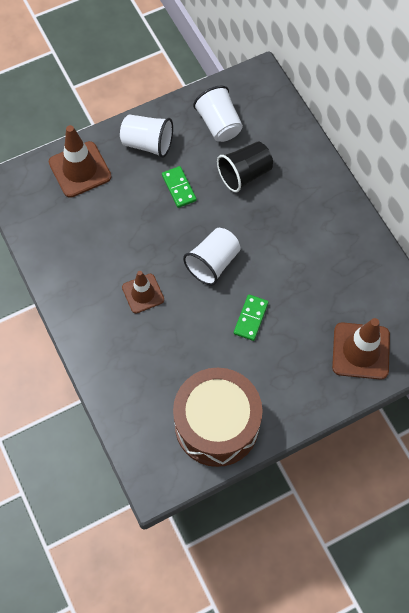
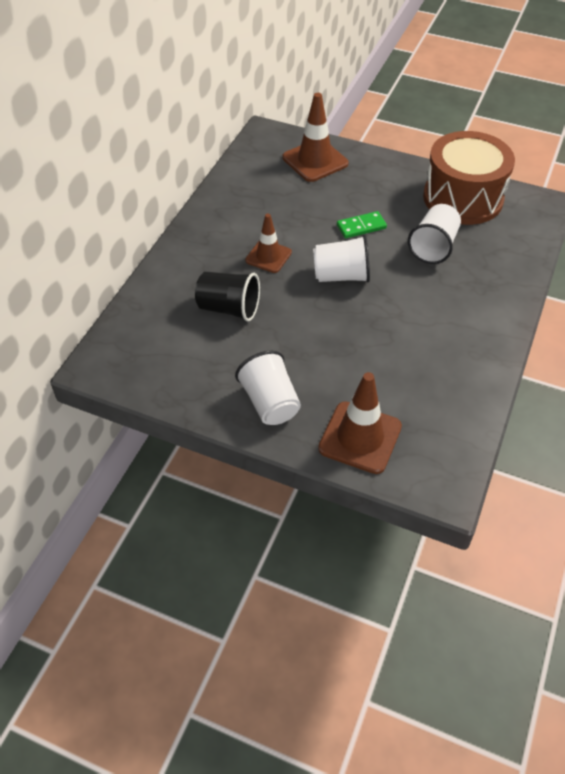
camera: 130 degrees left, 15 degrees down
(143, 293) = (422, 301): brown traffic cone -> brown traffic cone (268, 256)
(179, 188) = (294, 345): green domino -> none
(219, 124) = (189, 361): white cup -> white cup (433, 247)

